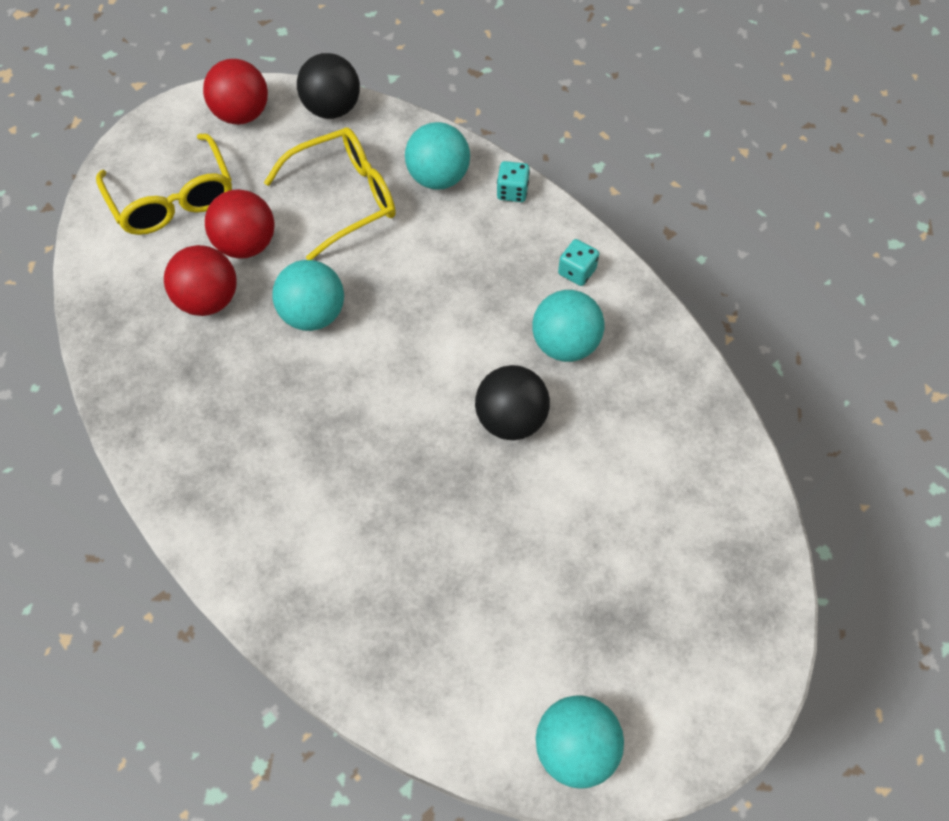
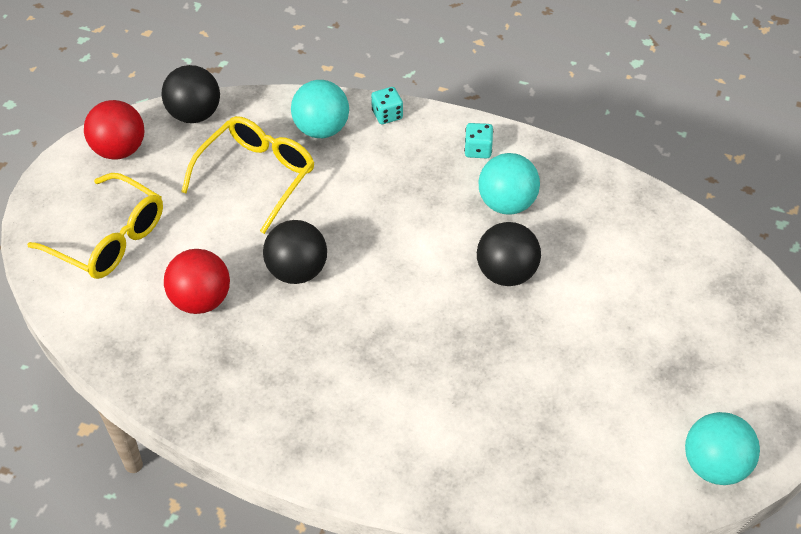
camera: 30 degrees left, 10 degrees down
(246, 244) = (201, 245): red ball -> none
(313, 314) = (297, 271): turquoise ball -> black ball

